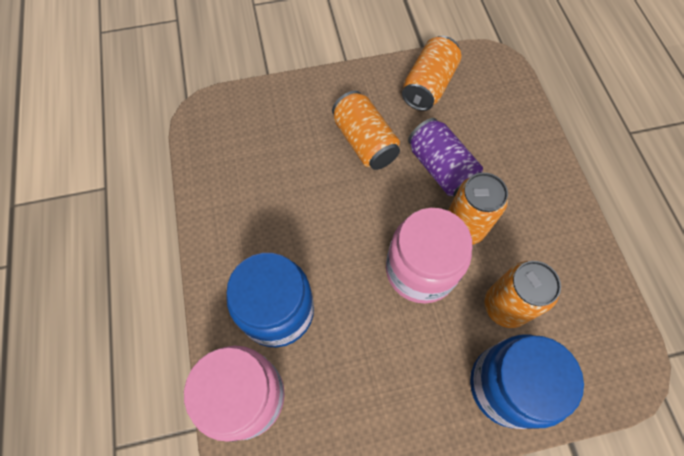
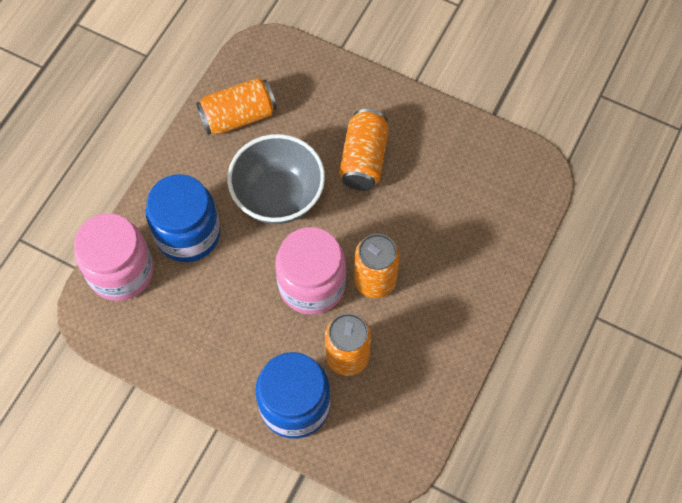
camera: 40 degrees right, 0 degrees up
(326, 220) = (278, 197): none -> grey bowl
(428, 85) = (461, 151): orange can -> orange can (238, 116)
(441, 169) = (402, 225): purple can -> none

